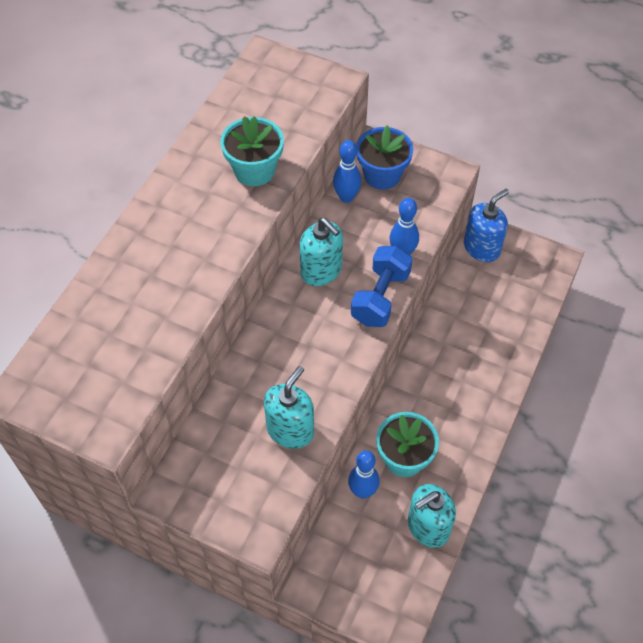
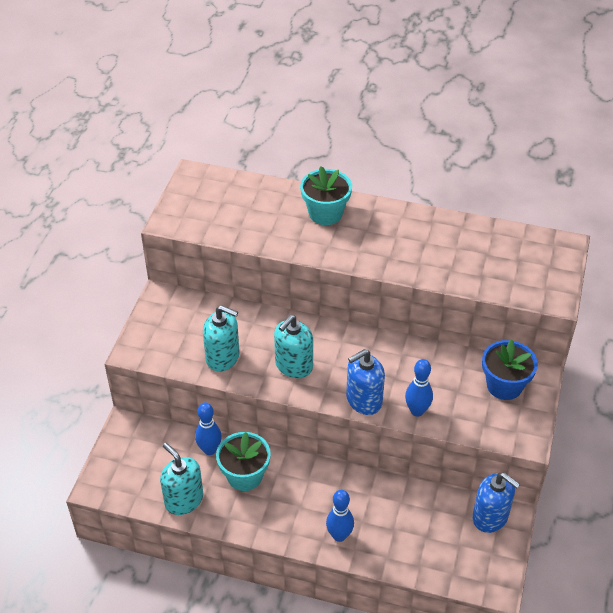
camera: 80 degrees right, 10 degrees down
(254, 170) = (428, 259): turquoise flower pot -> turquoise flower pot (325, 213)
(321, 271) = (381, 355): turquoise soap dispenser -> turquoise soap dispenser (293, 365)
(346, 197) = (468, 362): blue bowling pin -> blue bowling pin (339, 535)
(380, 297) = (364, 400): blue dumbbell -> blue soap dispenser

